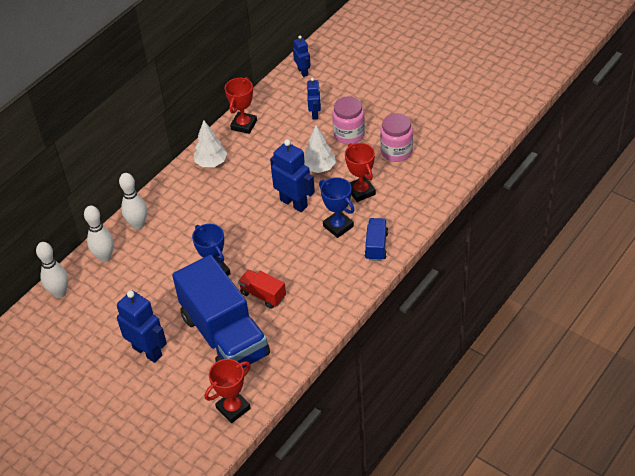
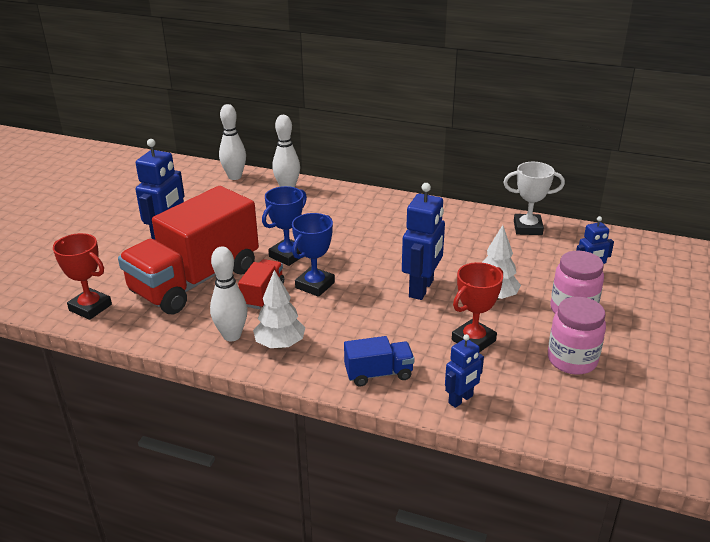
camera: 70 degrees right, 15 degrees down
(138, 224) = (338, 196): white bowling pin -> white bowling pin (232, 335)
(211, 163) = (452, 219): white tree -> white tree (280, 344)
(225, 336) = (196, 281): blue truck -> red truck
(244, 125) = (527, 228): red trophy -> white trophy
(303, 72) = (656, 251): blue robot -> blue robot (461, 399)
(338, 226) = (399, 332): blue trophy -> blue trophy (315, 285)

